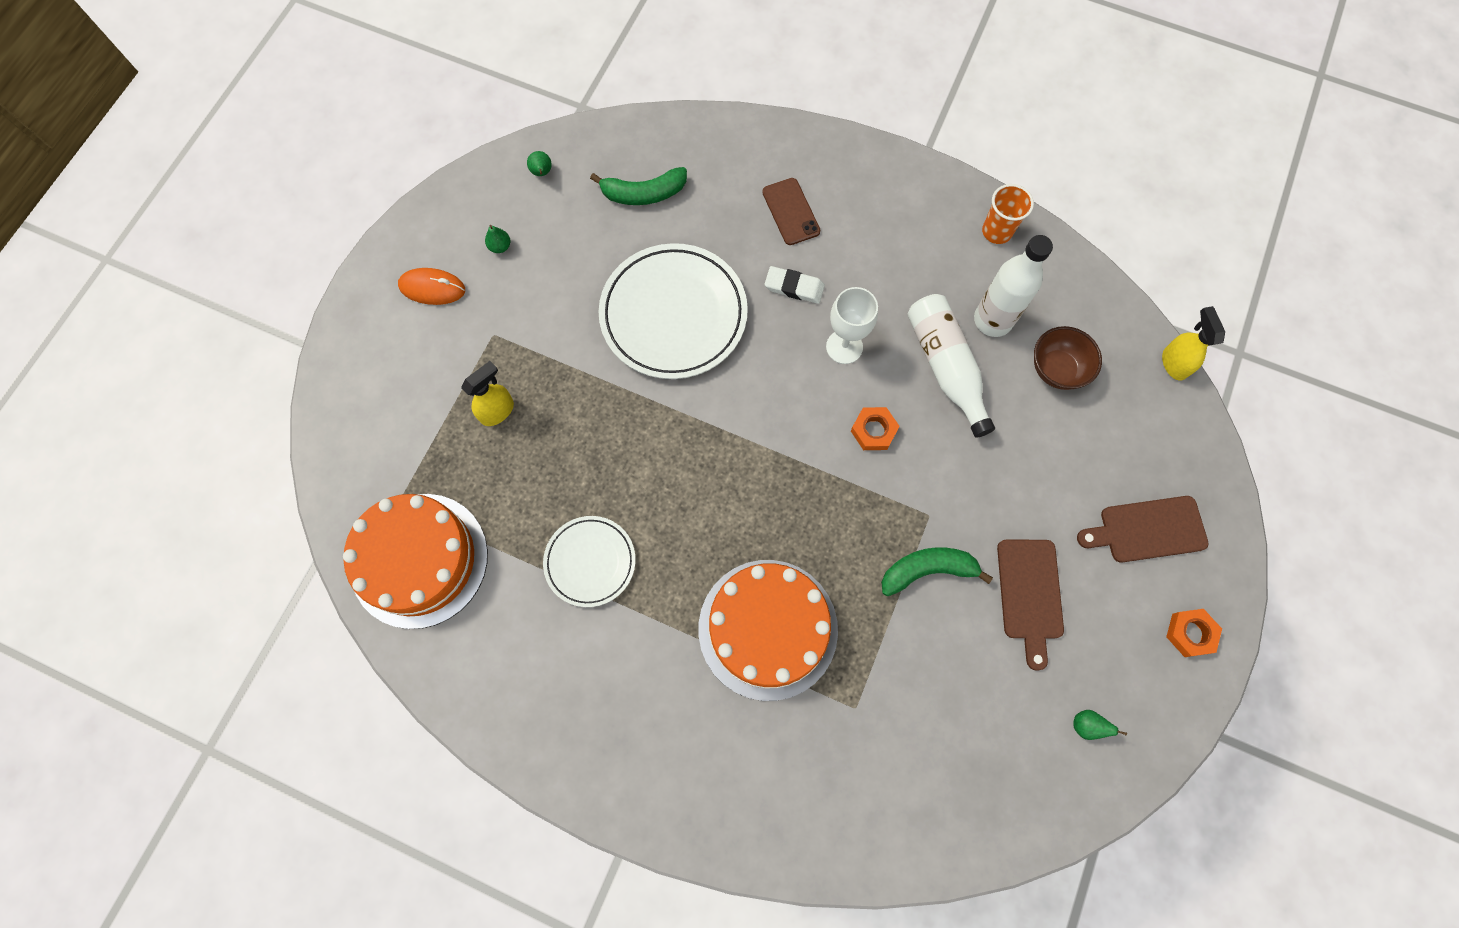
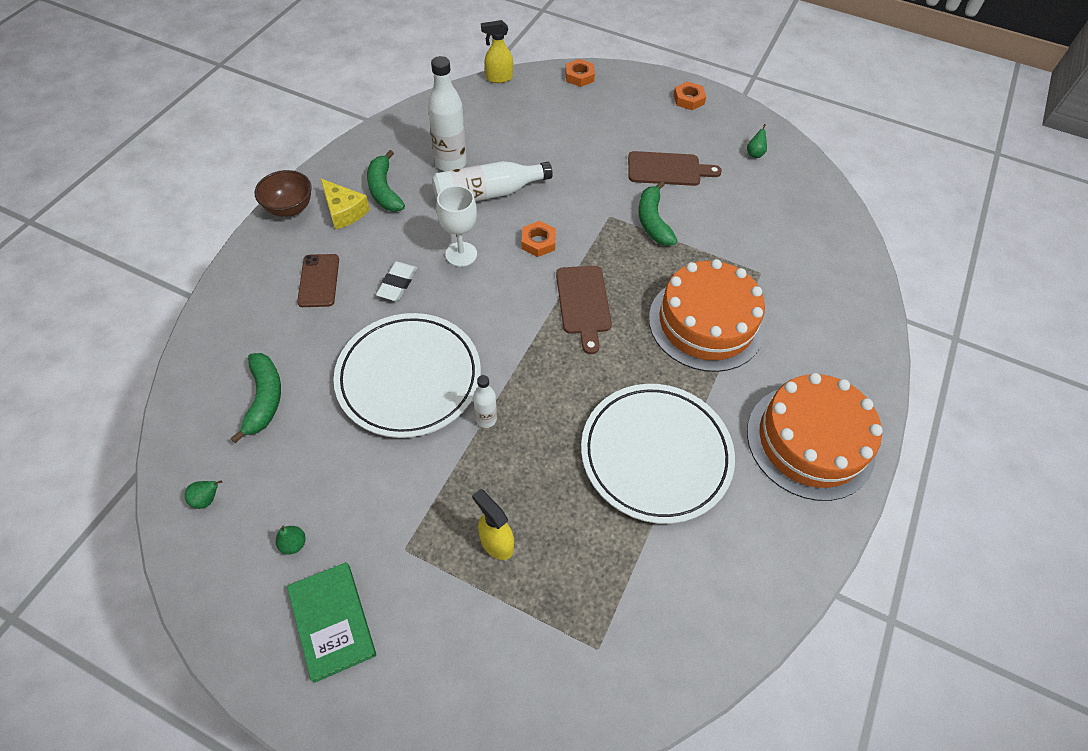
camera: 90 degrees left, 15 degrees down
(419, 560) = (660, 621): orange cake -> orange cake (810, 441)
(432, 288) = (332, 621): orange mouse -> green book
(590, 562) = (655, 455): white plate -> white plate, size x1.75
(628, 392) = (486, 419): none -> white bottle
(791, 212) = (319, 280): brown phone -> brown phone turned 75 degrees counterclockwise
(894, 218) = (344, 211): none -> yellow cheese
(933, 254) = (384, 190): none -> green banana
(996, 231) = (372, 151): orange cup -> none
(1056, 369) = (496, 134): brown bowl -> brown bowl (290, 208)
(1147, 529) = (619, 107): brown cutting board -> brown cutting board (583, 303)
(1205, 472) = (579, 76): none -> orange nut

